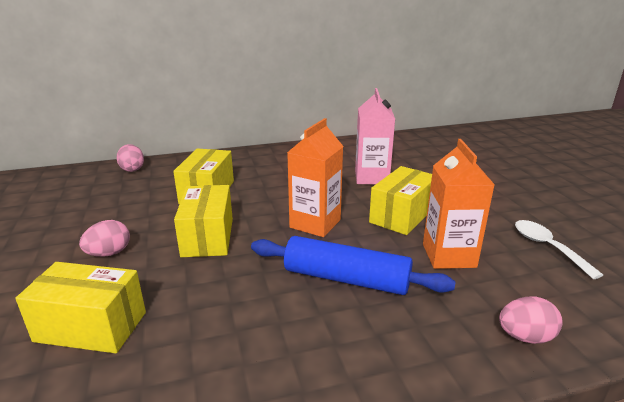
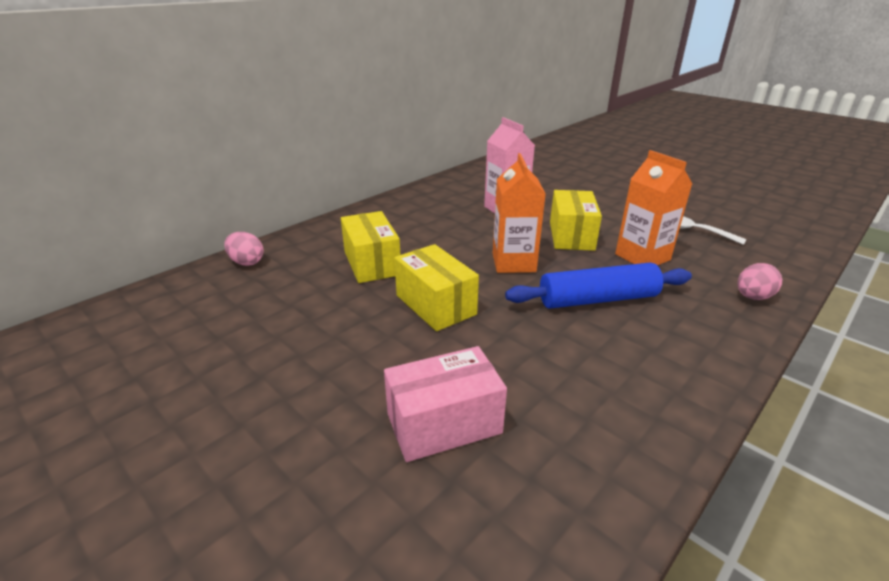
camera: 30 degrees left, 5 degrees up
(91, 326) = (444, 423): yellow box -> pink box
(109, 253) = (357, 354): pink egg -> none

